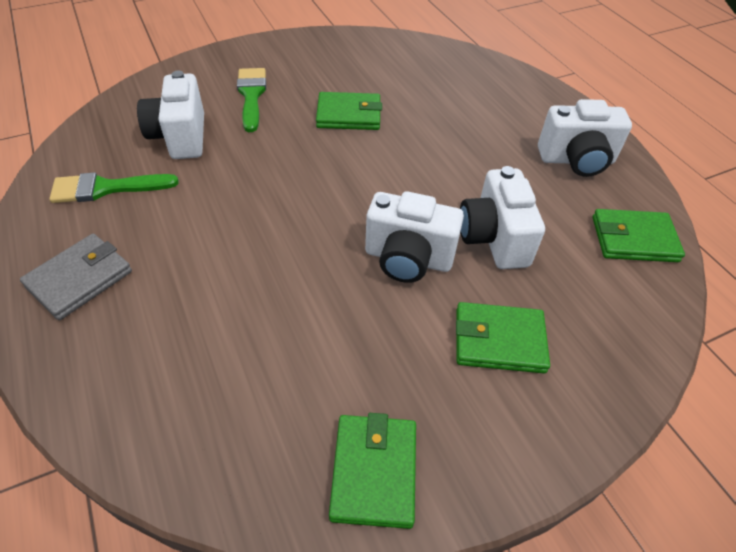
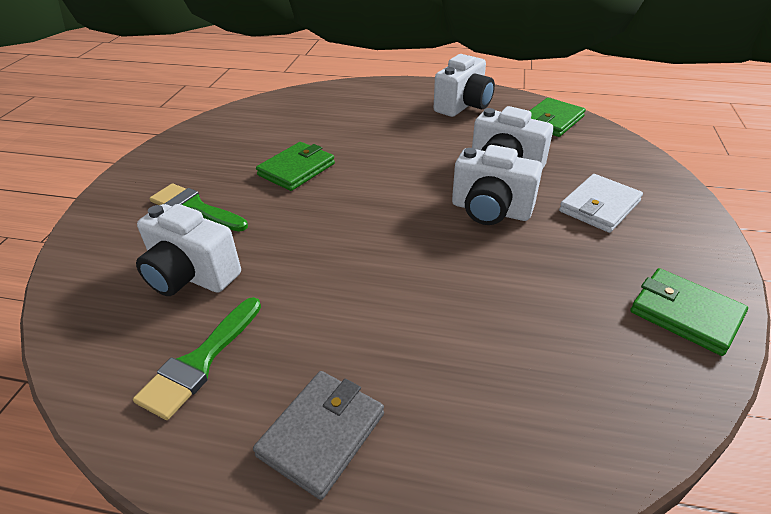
camera: 50 degrees left, 10 degrees down
(79, 279) = (321, 434): grey wallet -> grey wallet turned 45 degrees clockwise
(408, 258) = (490, 210): white camera -> white camera turned 60 degrees clockwise
(499, 340) = (599, 206): green wallet -> white wallet

